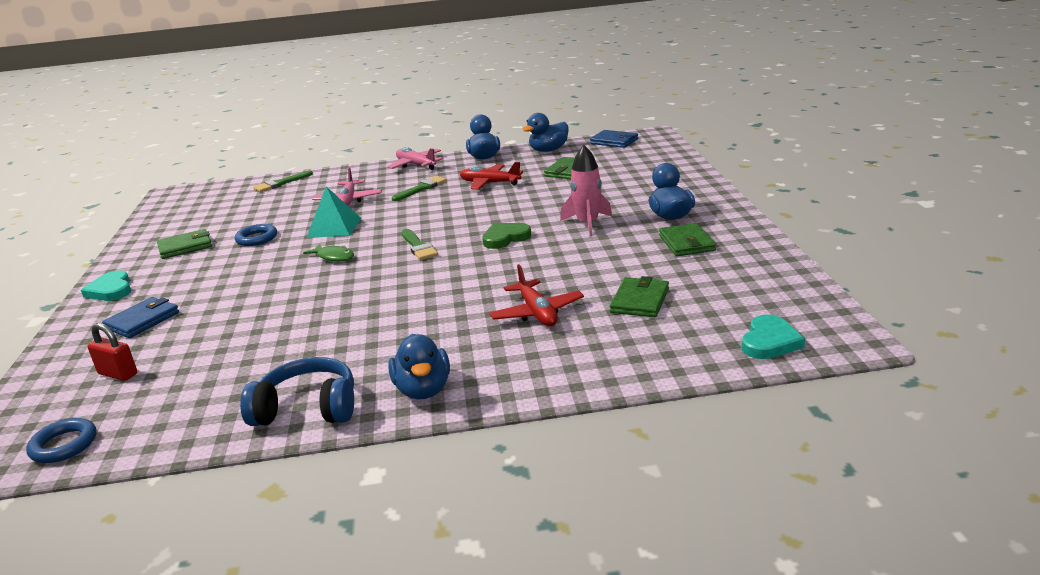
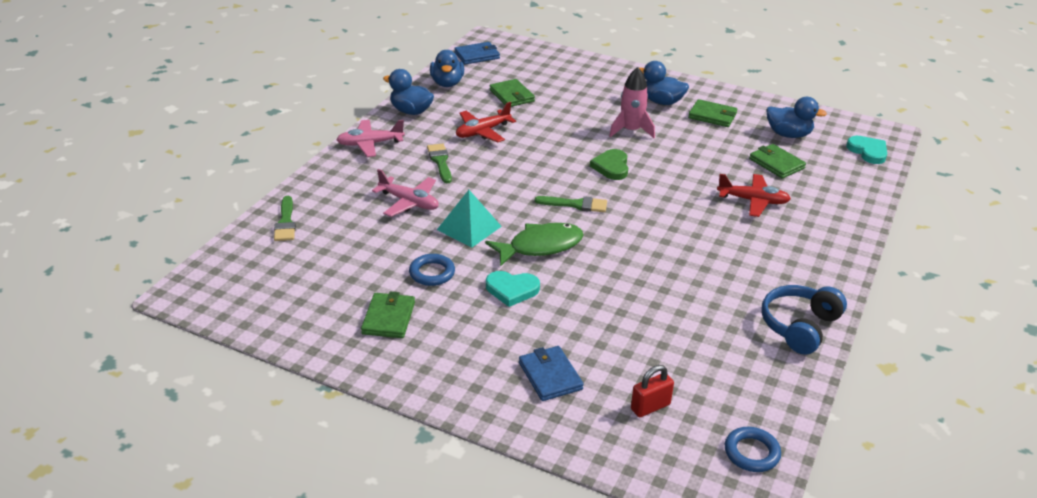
camera: 60 degrees left, 10 degrees up
(111, 290) = (445, 384): turquoise heart -> turquoise heart (512, 290)
(334, 257) = (540, 246): green fish -> green fish, size x1.74
(423, 390) = (816, 275): blue duck -> blue duck (788, 134)

